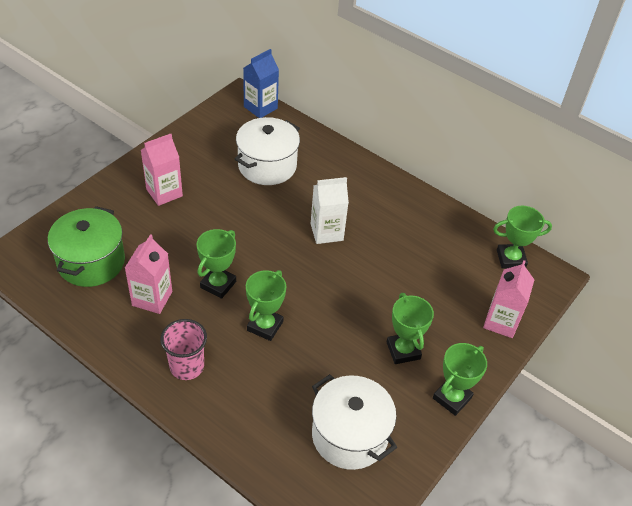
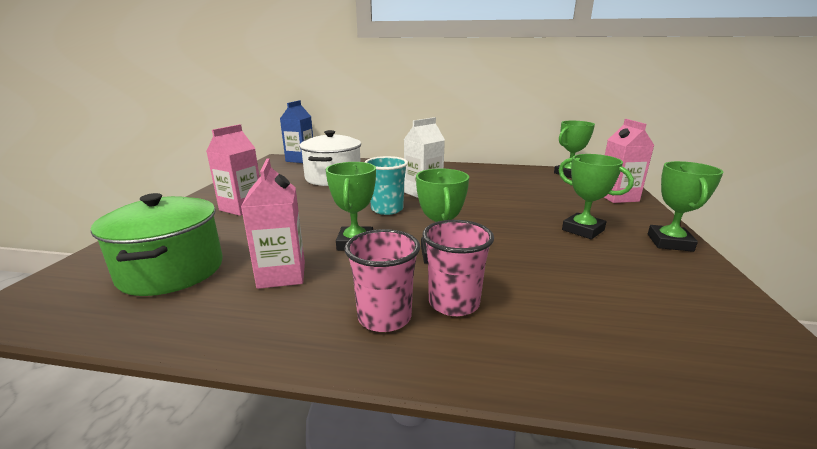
camera: 25 degrees left, 25 degrees down
(234, 375) = (454, 303): none -> pink cup
(274, 247) = (387, 209): none -> turquoise cup
(349, 435) = (647, 302): white pot -> none

